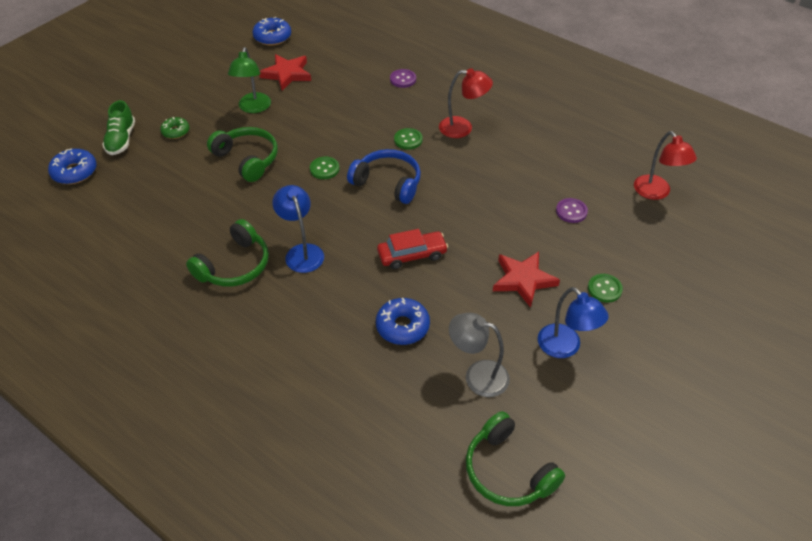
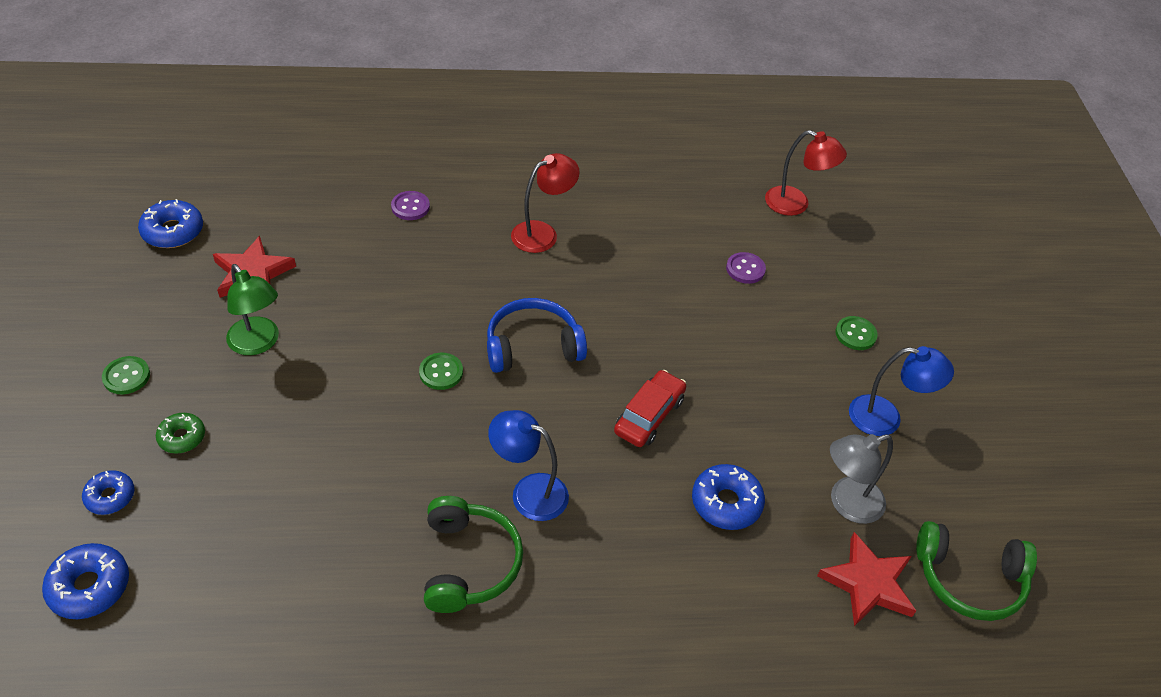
camera: 45 degrees left, 0 degrees up
(121, 140) = (110, 496): green shoe -> blue donut
(247, 159) = (329, 417): green headphones -> none
(408, 140) = (498, 280): green button -> green button (126, 376)
(523, 280) = (780, 372): red star -> red star (868, 583)

